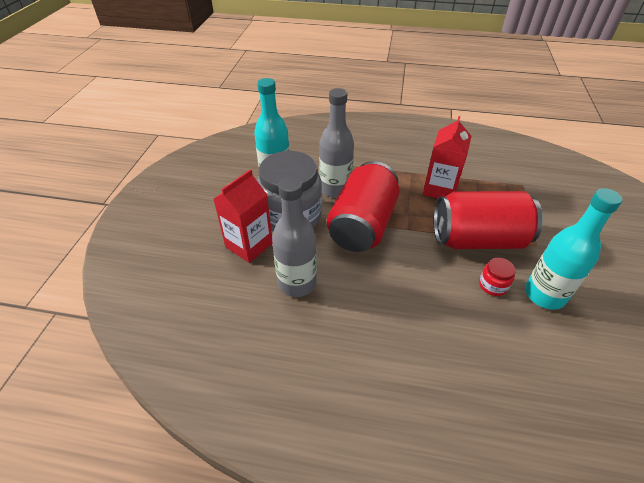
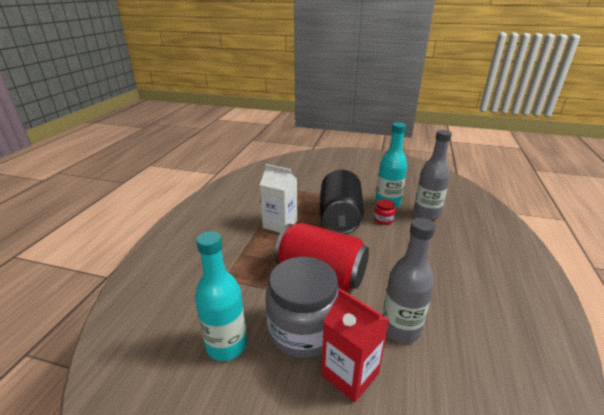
camera: 85 degrees left, 15 degrees down
(335, 189) = (264, 289): grey bottle -> grey bottle (426, 214)
(440, 189) = (280, 224): red carton -> white carton
(477, 239) = (340, 217): red can -> black can

